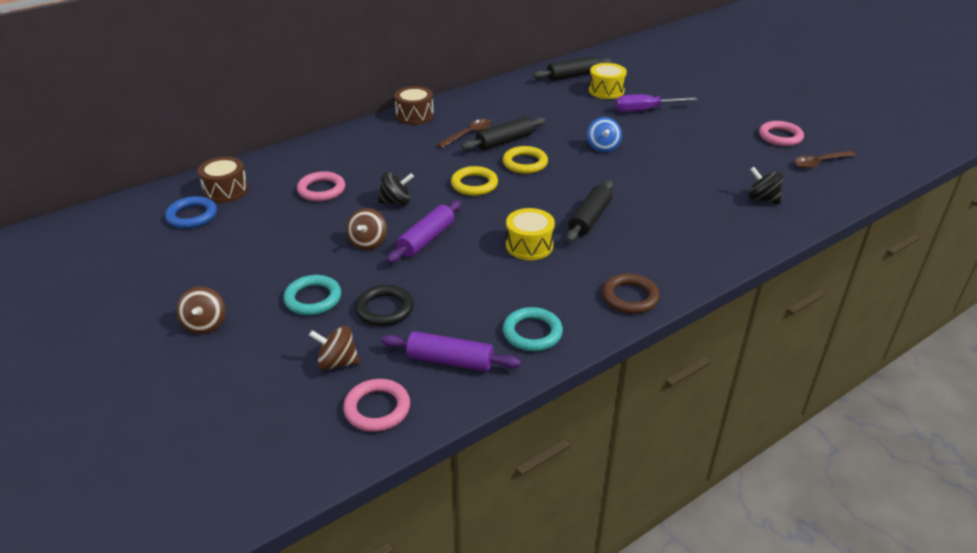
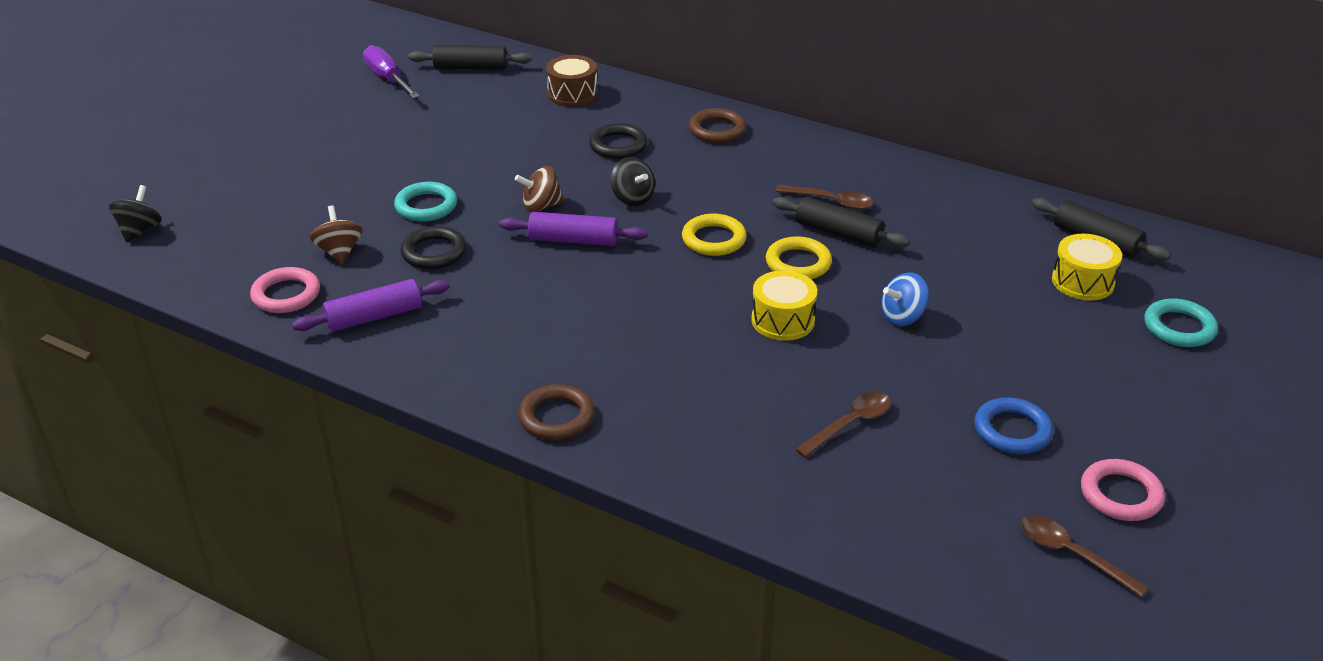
camera: 65 degrees right, 0 degrees up
(192, 216) = (515, 94): blue ring -> blue ring (1012, 431)
(205, 324) = (357, 164): brown spinning top -> none
(321, 190) = (618, 145): pink ring -> black ring
(345, 148) = (717, 130): none -> brown ring
(414, 115) = (838, 150): brown drum -> none
(450, 361) = (374, 317): purple rolling pin -> purple rolling pin turned 75 degrees clockwise
(529, 245) = (612, 314): yellow drum -> yellow drum (783, 320)
(532, 333) = (447, 359): turquoise ring -> turquoise ring (1179, 327)
(589, 218) = (706, 347): black rolling pin -> black rolling pin (471, 67)
(644, 110) = (1059, 332): purple screwdriver -> purple screwdriver (387, 79)
(691, 192) = (850, 424): none -> brown spoon
(762, 199) = (891, 501): black spinning top -> black spinning top (140, 231)

